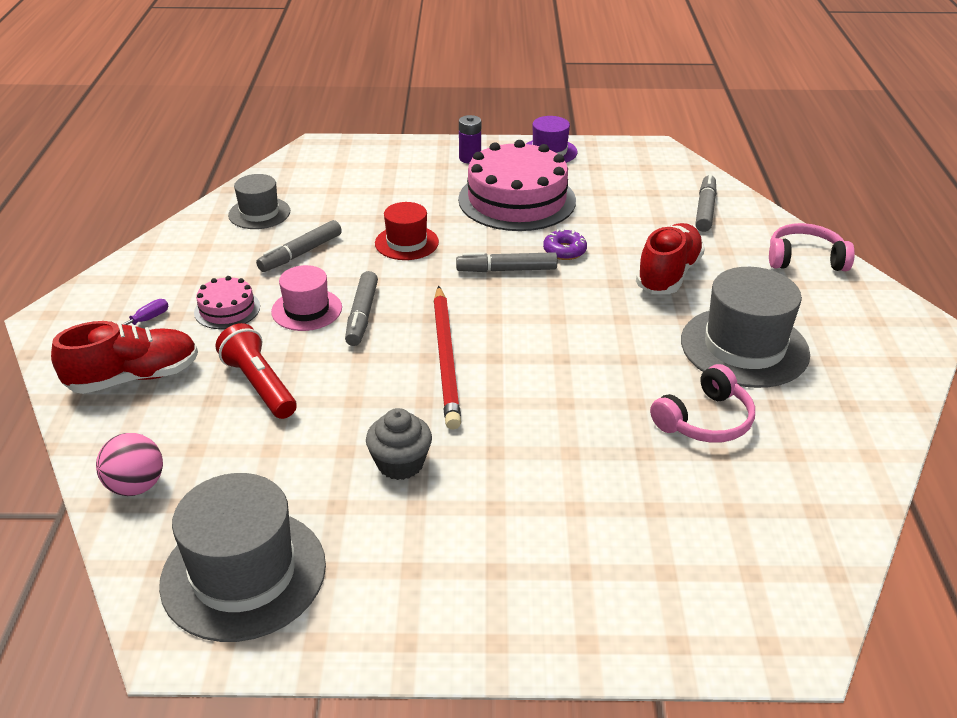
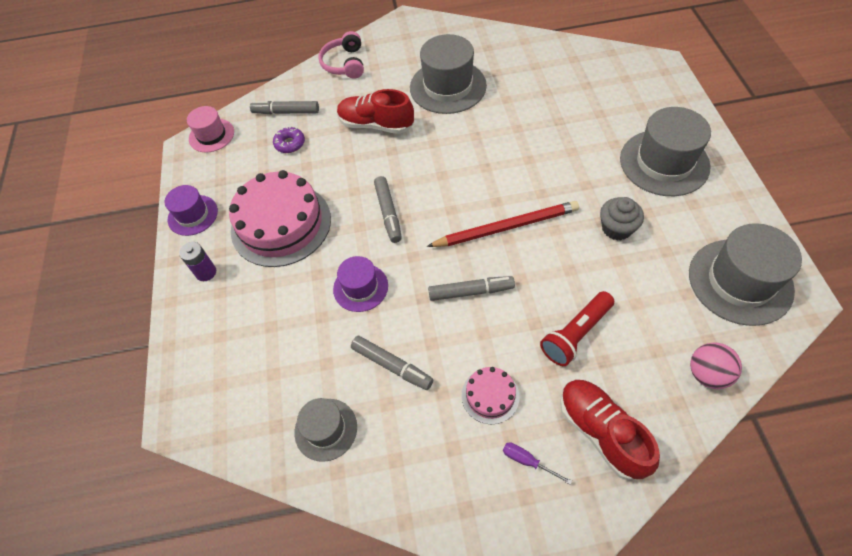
camera: 95 degrees left, 20 degrees up
(306, 310) = (474, 333): pink hat -> pink hat (211, 135)
(406, 243) = (360, 287): red hat -> purple hat
(513, 560) = (664, 162): none -> grey hat
(564, 251) = (355, 183): purple donut -> purple donut (290, 144)
(705, 420) = (521, 99): pink headphones -> none

